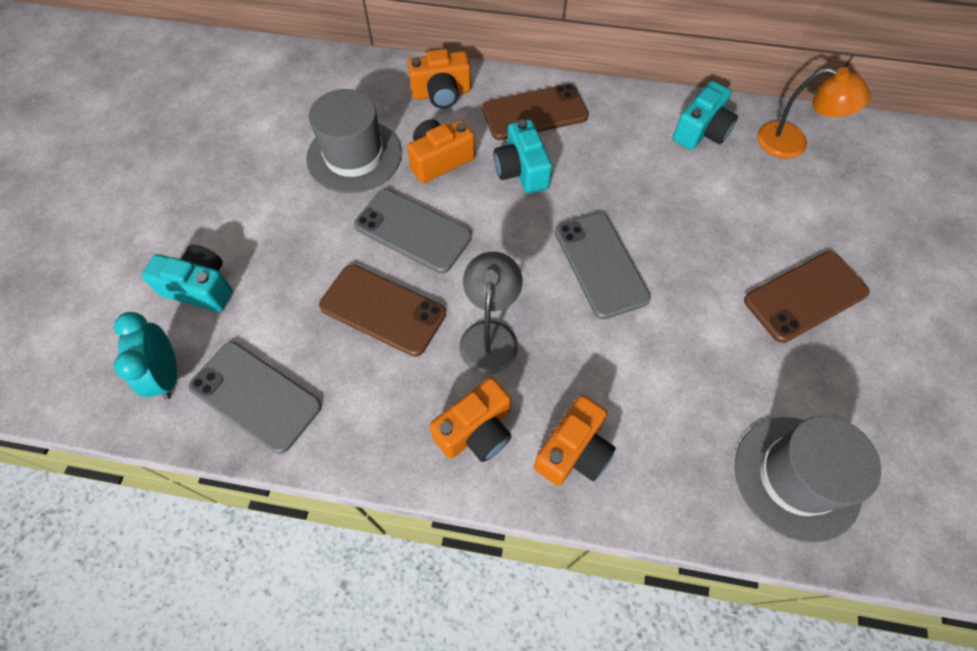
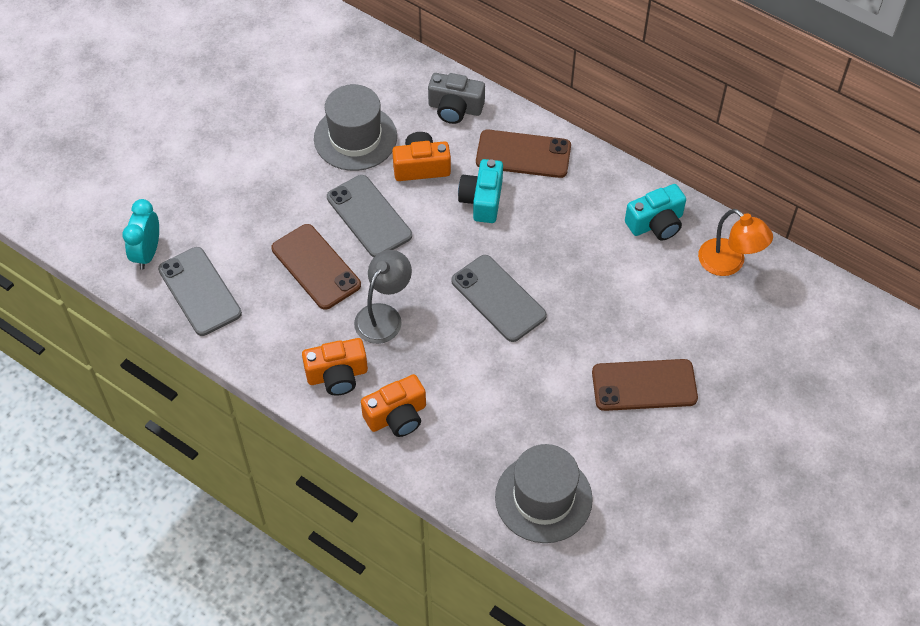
camera: 25 degrees right, 5 degrees down
(200, 288) = (194, 199): turquoise camera -> none
(441, 93) = (455, 108): orange camera -> grey camera
(600, 265) = (498, 298): grey phone -> grey phone turned 45 degrees counterclockwise

